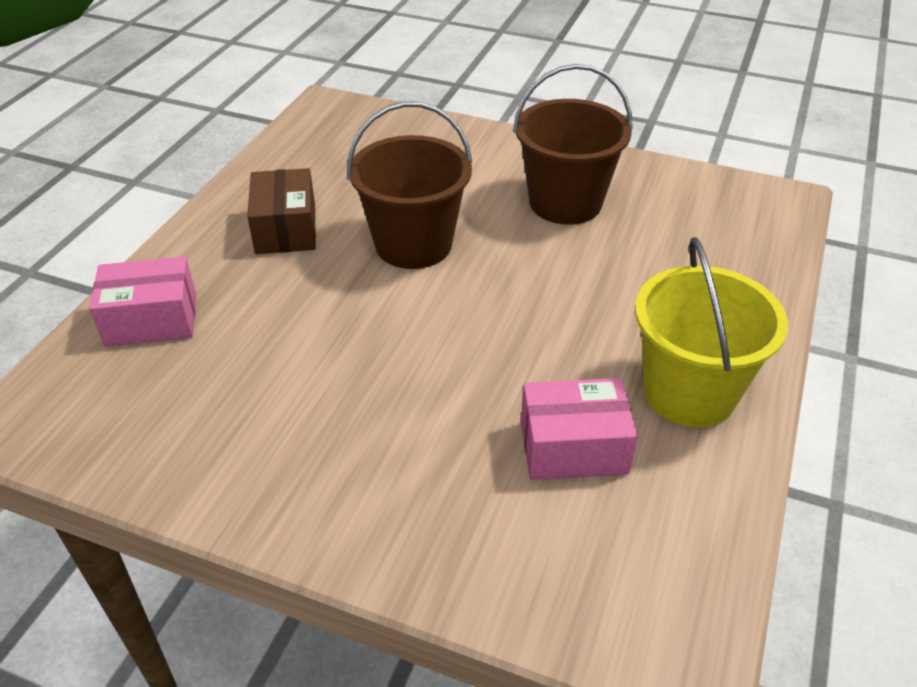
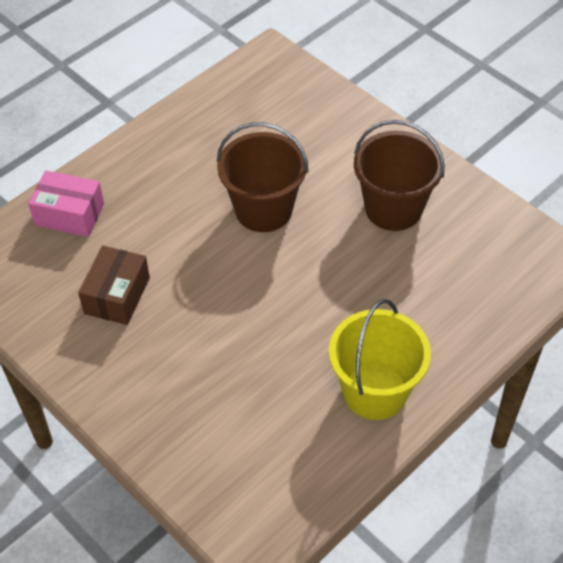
camera: 25 degrees right, 10 degrees up
(286, 229) = (185, 167): brown box -> brown box (117, 295)
(573, 447) = (275, 400): pink box -> none

